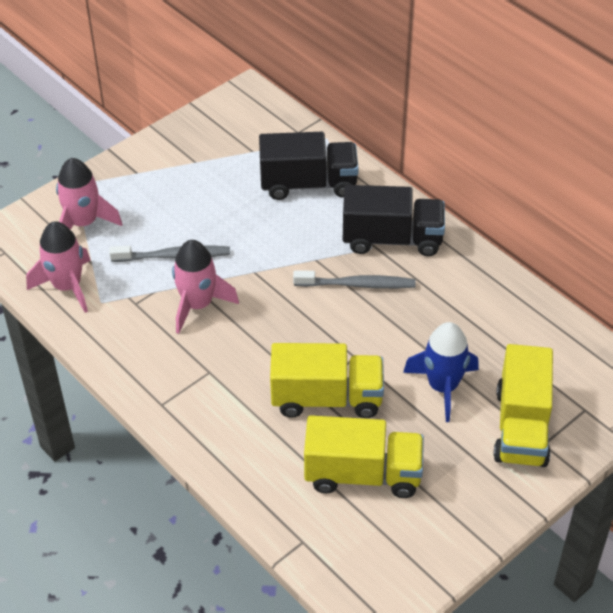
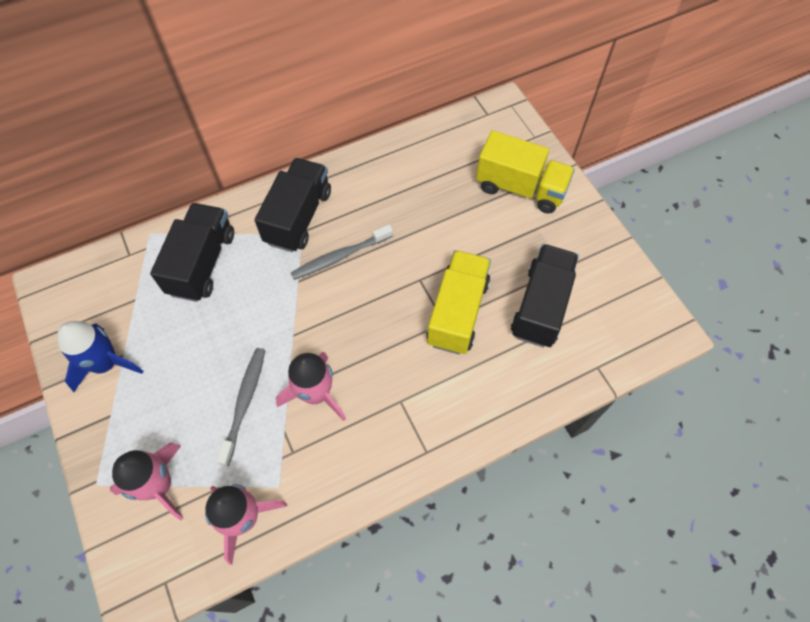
camera: 75 degrees left, 15 degrees up
(357, 284) = (340, 257): grey toothbrush -> grey toothbrush turned 135 degrees counterclockwise
(363, 474) = (541, 306): yellow truck -> black truck
(443, 387) = (469, 226): blue rocket -> blue rocket (106, 364)

